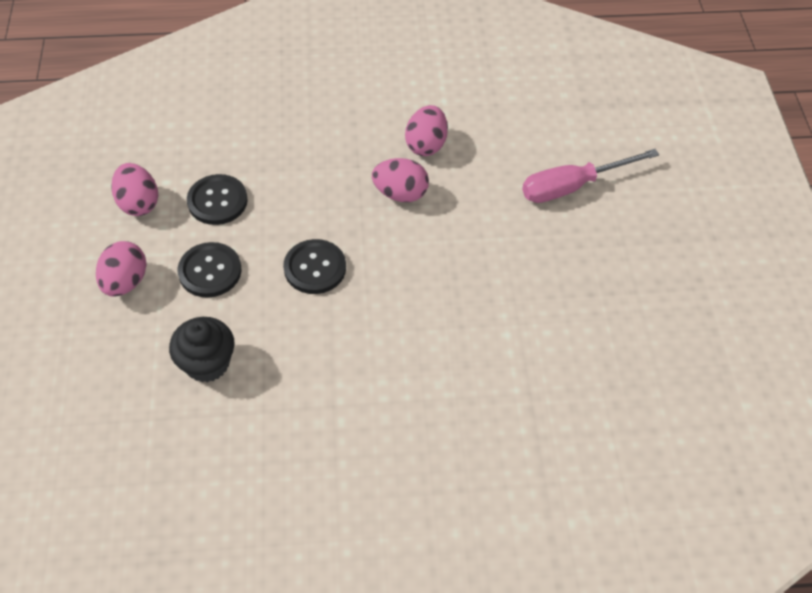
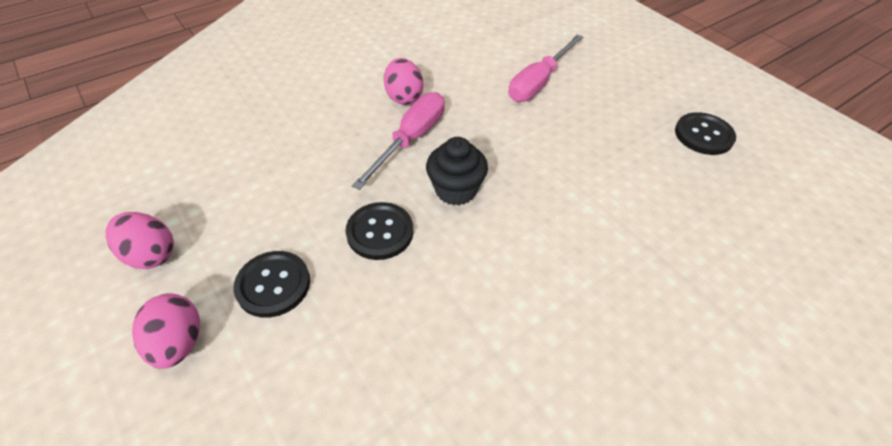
camera: 30 degrees left, 5 degrees down
(207, 363) = (331, 383): black cupcake -> black cupcake (456, 190)
(217, 201) = (240, 216): black button -> black button (703, 135)
(400, 193) = (411, 139): pink egg -> pink screwdriver

